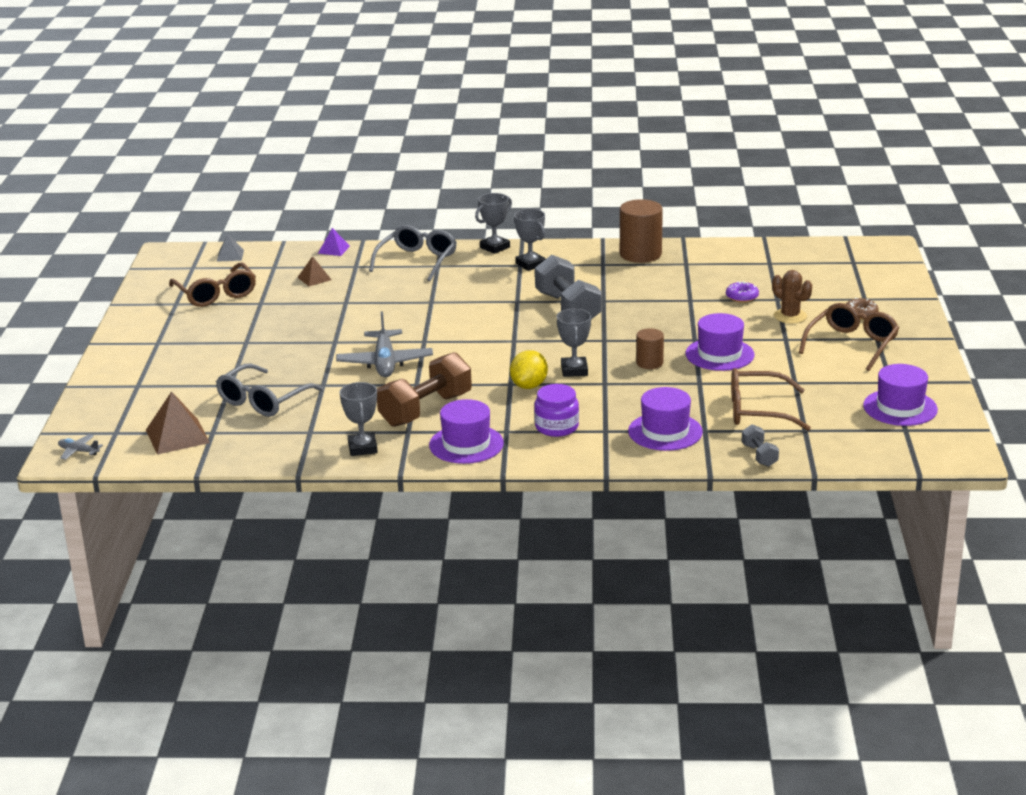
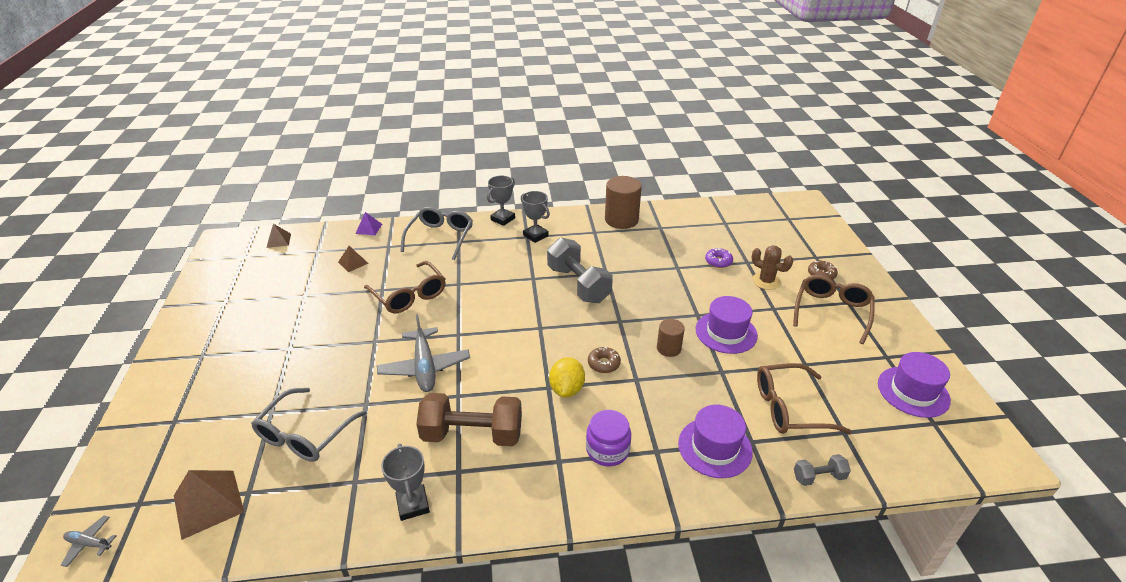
camera: 10 degrees left, 10 degrees up
(216, 294) = (263, 287): brown glasses -> brown glasses (409, 295)
(230, 255) = (279, 240): grey pyramid -> brown pyramid
(425, 410) = (472, 434): brown dumbbell -> brown dumbbell turned 60 degrees clockwise
(466, 444) = (522, 487): purple hat -> none
(574, 370) = (603, 364): grey trophy -> brown donut
(759, 455) = (818, 477): grey dumbbell -> grey dumbbell turned 75 degrees counterclockwise

